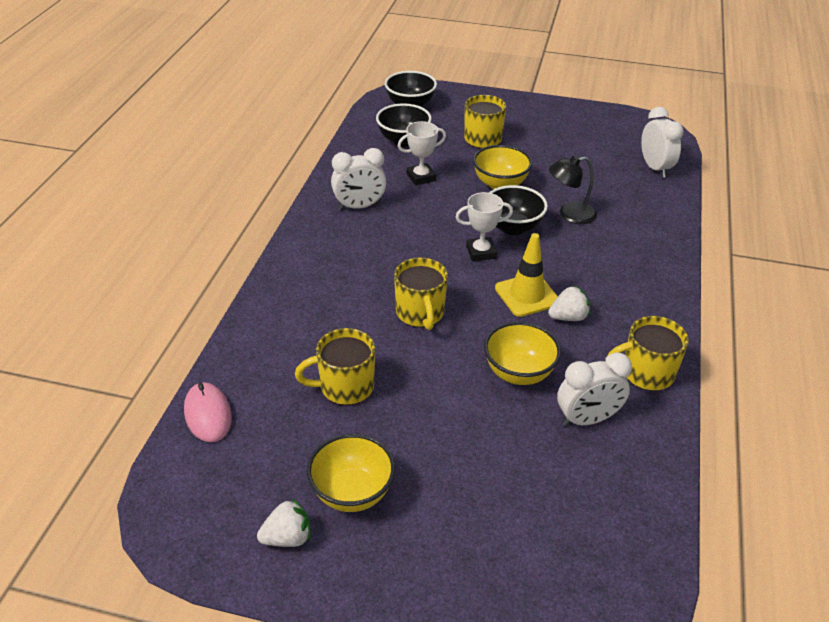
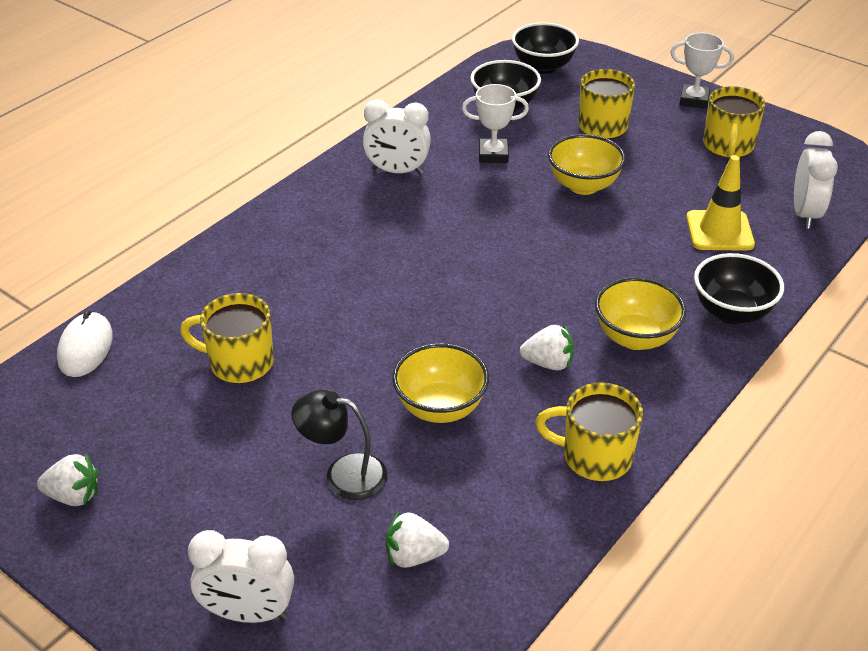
camera: 25 degrees right, 0 degrees up
(208, 414) = (85, 347): pink mouse -> white mouse
(352, 493) = (168, 474): yellow bowl -> yellow bowl (635, 338)
(420, 313) = (378, 308): yellow mug -> yellow mug (728, 146)
(481, 252) = (499, 259): white trophy -> white trophy (694, 100)
(513, 227) = (560, 240): black bowl -> black bowl (731, 312)
(527, 295) = (517, 323): yellow traffic cone -> yellow traffic cone (719, 231)
(569, 214) = (644, 243): black lamp -> black lamp (343, 474)
(579, 487) = (414, 556): none -> white strawberry
(587, 419) = (481, 485): white clock -> white clock (248, 613)

